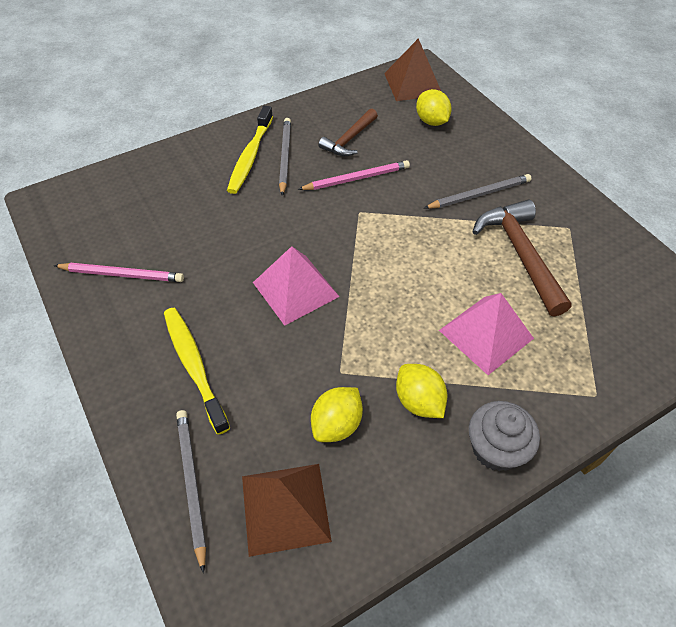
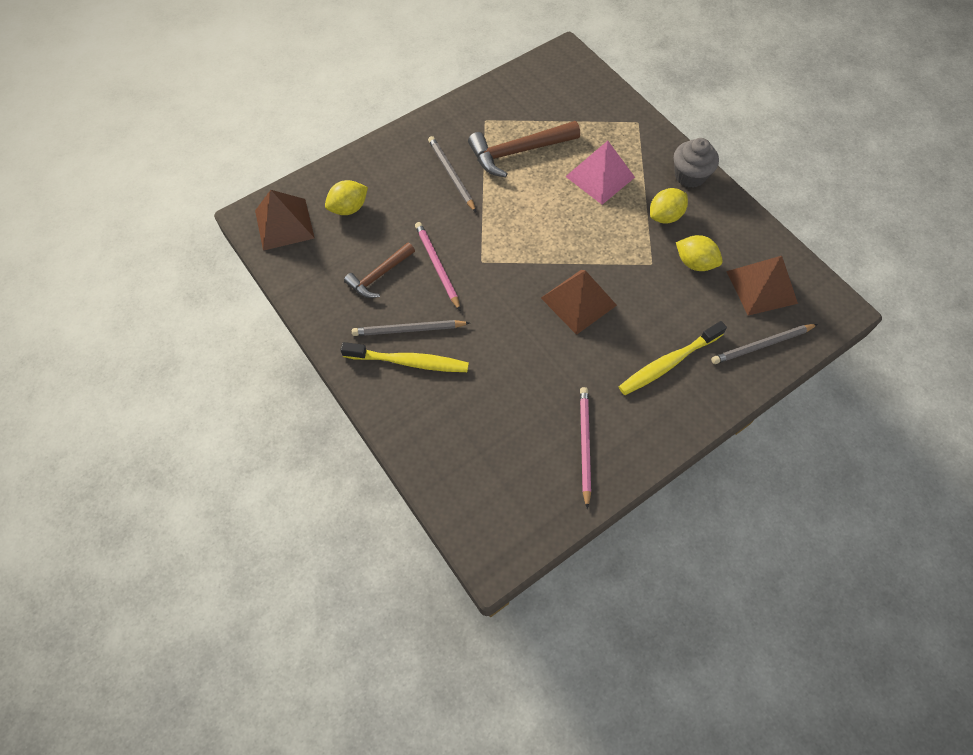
camera: 95 degrees left, 10 degrees up
(296, 289) = (578, 301): pink pyramid -> brown pyramid
(349, 140) = (379, 275): brown hammer -> brown hammer turned 105 degrees clockwise

